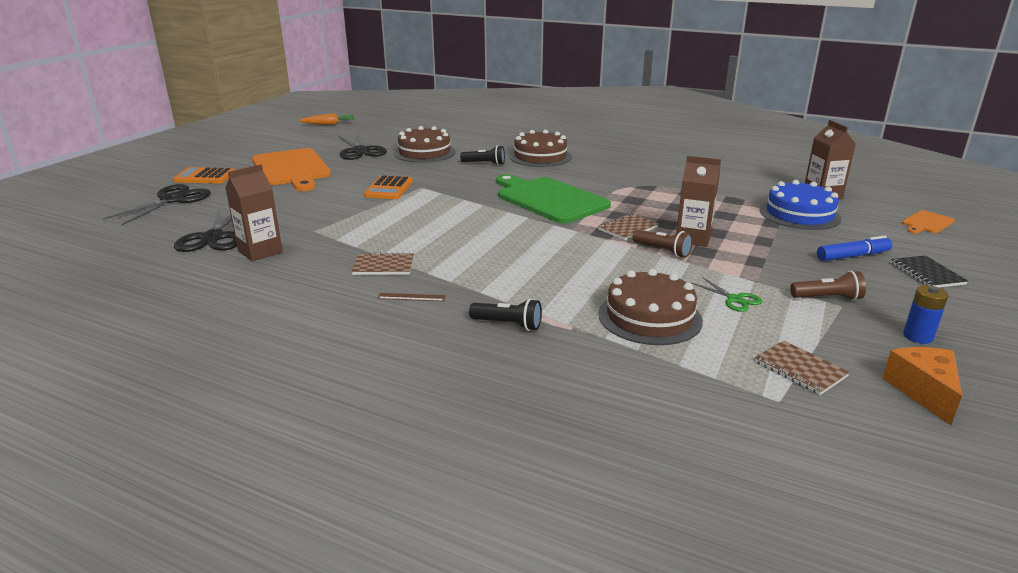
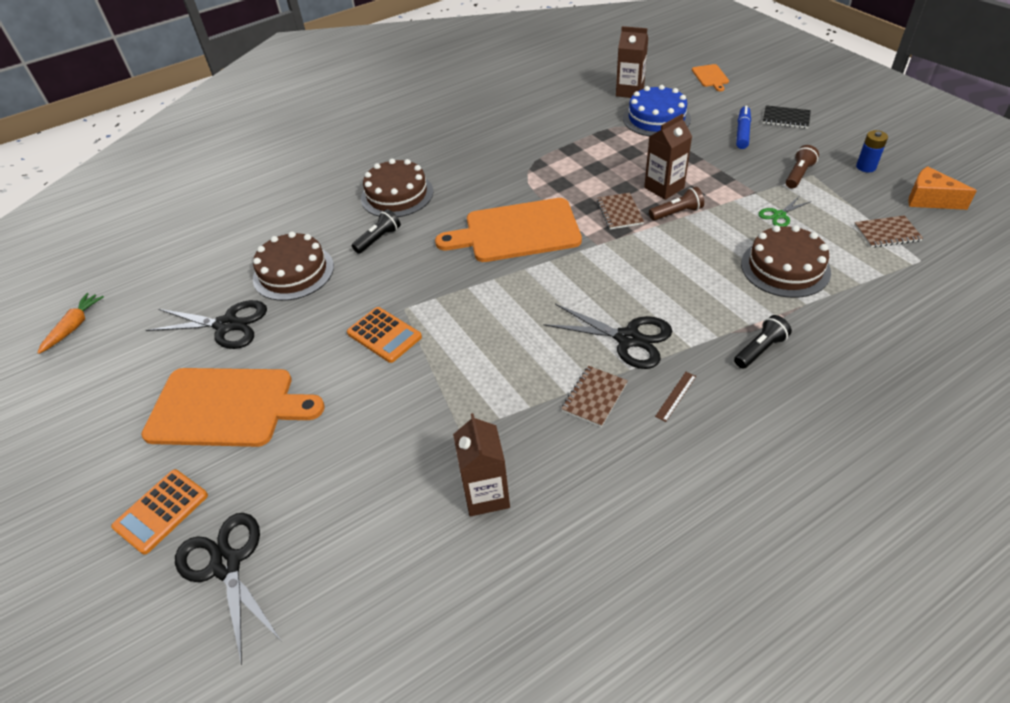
camera: 55 degrees left, 20 degrees up
(213, 238) = (408, 536): black scissors -> black scissors (628, 339)
(549, 199) = (517, 231): green cutting board -> orange cutting board
(735, 299) = (779, 215): green scissors -> green scissors turned 150 degrees clockwise

